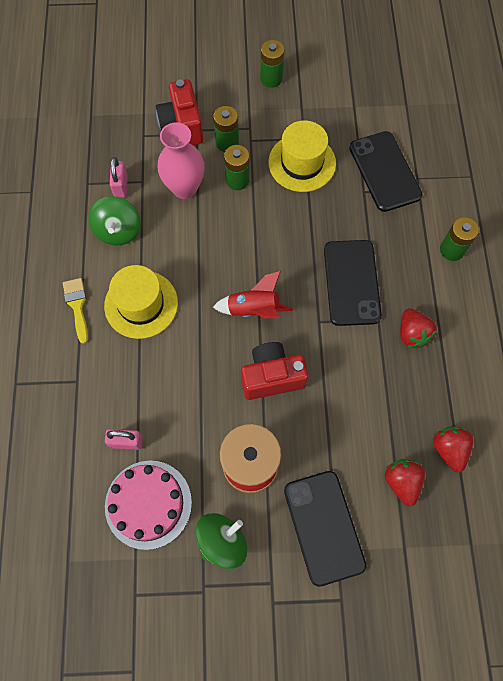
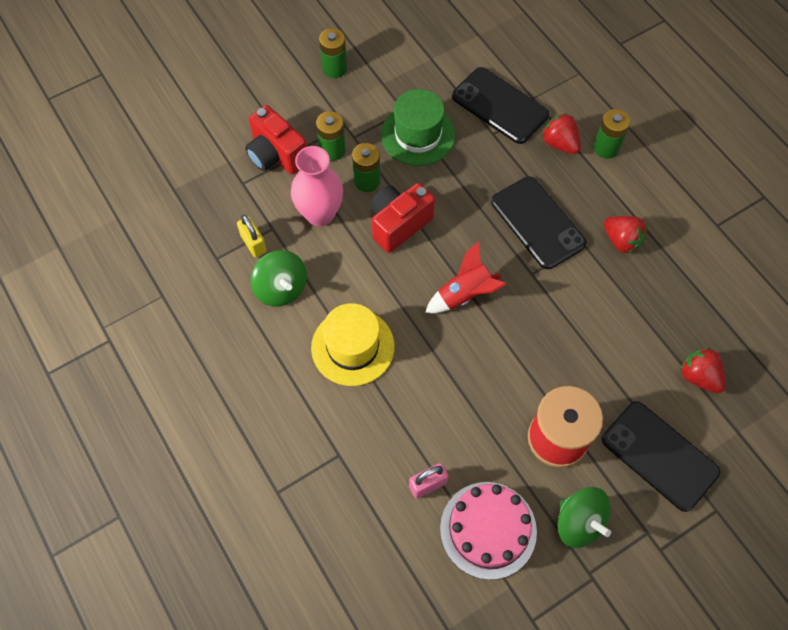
camera: 30 degrees left, 5 degrees down
(77, 306) = (289, 382): yellow brush -> none
(121, 186) = (253, 243): pink padlock -> yellow padlock
(222, 541) = (579, 522): green spinning top -> green spinning top turned 120 degrees clockwise
(272, 377) = (523, 347): red camera -> red camera (398, 224)
(302, 163) = (418, 135): yellow hat -> green hat
(449, 449) = (719, 325): red strawberry -> red strawberry (559, 143)

